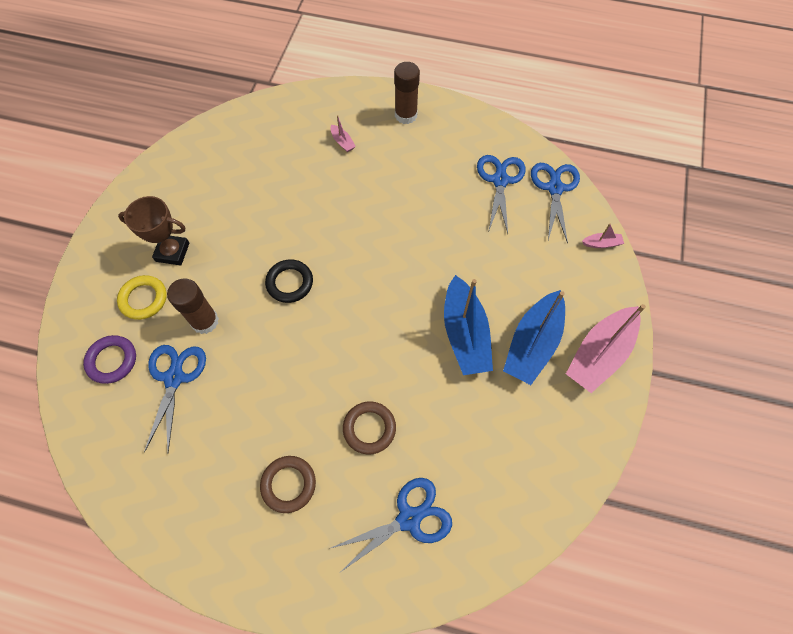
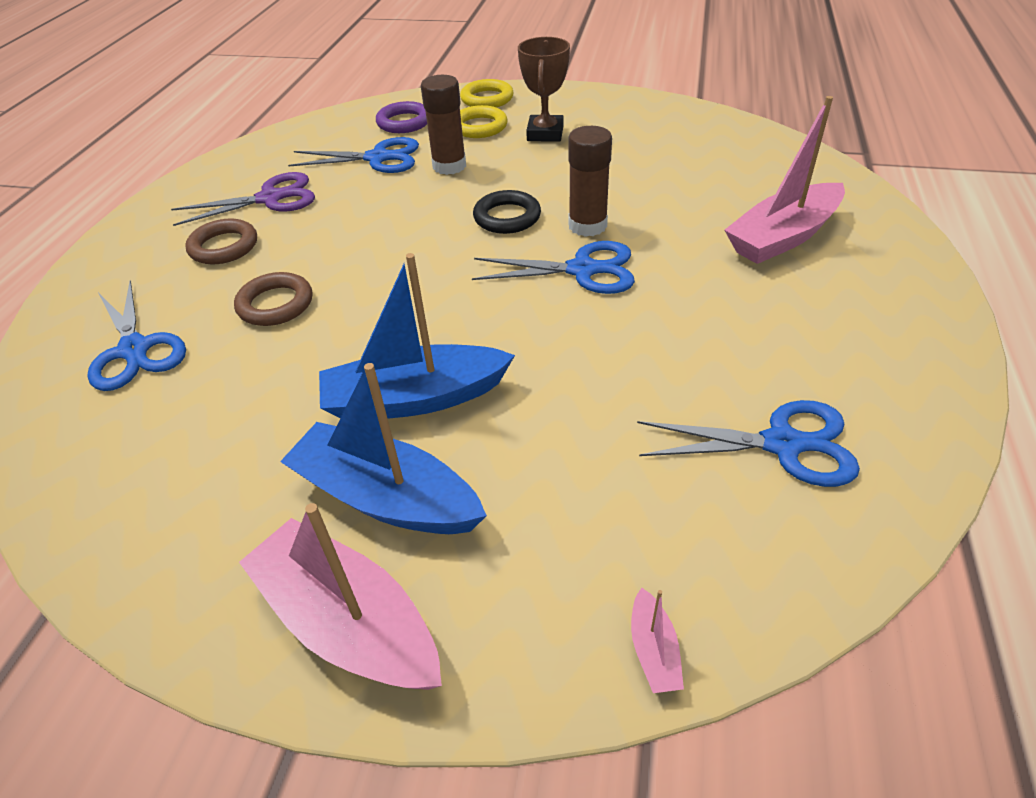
camera: 90 degrees right, 20 degrees down
(90, 292) = (487, 99): none -> yellow ring
(220, 460) = (270, 198): none -> purple scissors
(342, 142) = (783, 237): pink boat -> pink boat, size x2.39
(406, 115) = (888, 301): brown glue stick -> brown glue stick (587, 225)
(555, 188) = (800, 549): blue scissors -> blue scissors (582, 270)

